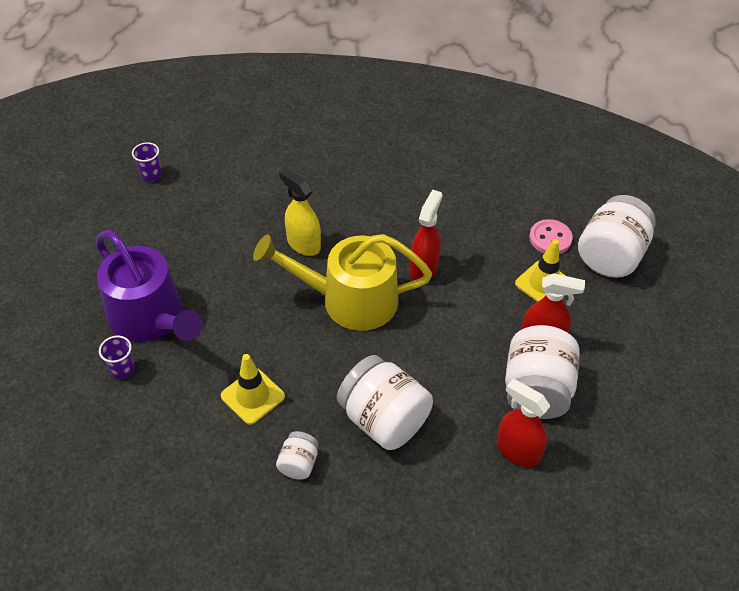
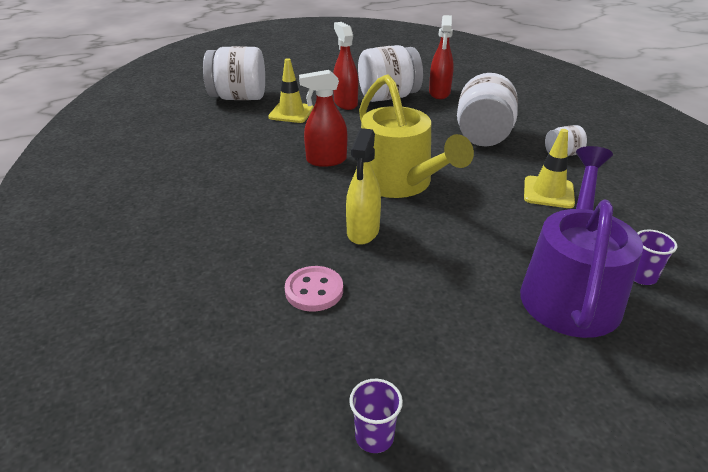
camera: 120 degrees left, 15 degrees down
(550, 238) = (239, 120): pink button -> pink button (314, 290)

